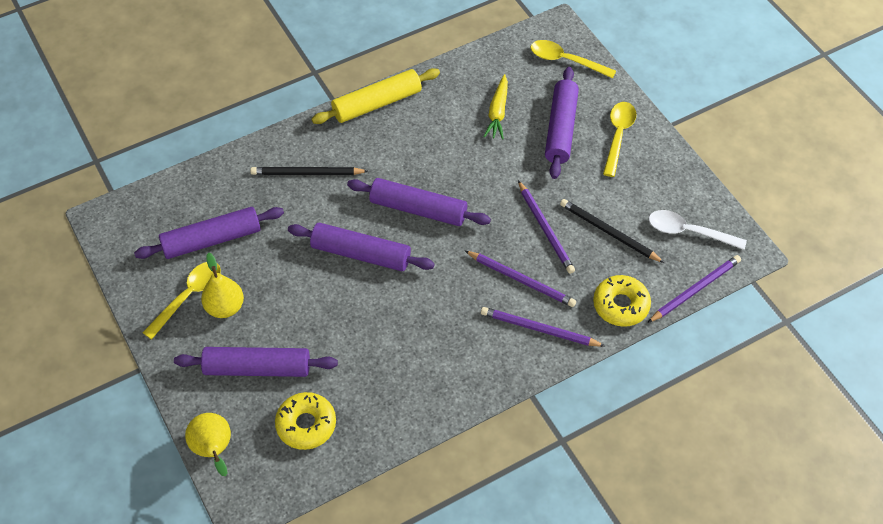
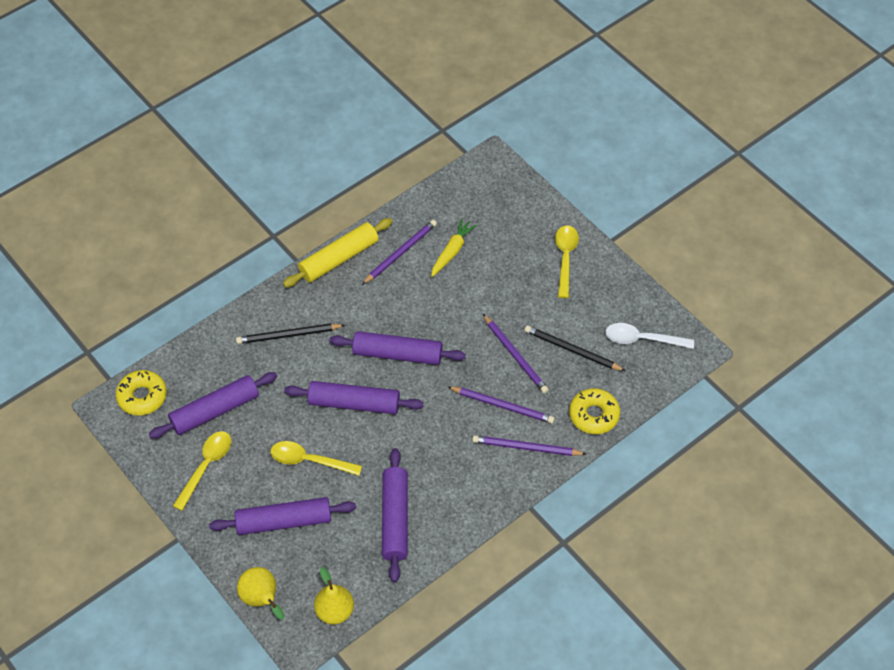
camera: 10 degrees left, 0 degrees up
(225, 307) = (242, 471): yellow pear -> yellow pear (335, 611)
(306, 425) = (338, 564): yellow donut -> yellow donut (142, 397)
(497, 112) = (452, 251): yellow carrot -> yellow carrot turned 150 degrees counterclockwise
(561, 129) = (512, 259): purple rolling pin -> purple rolling pin (395, 519)
(566, 61) = (505, 192): yellow spoon -> yellow spoon (309, 460)
(695, 290) = (656, 391): purple pencil -> purple pencil (400, 253)

